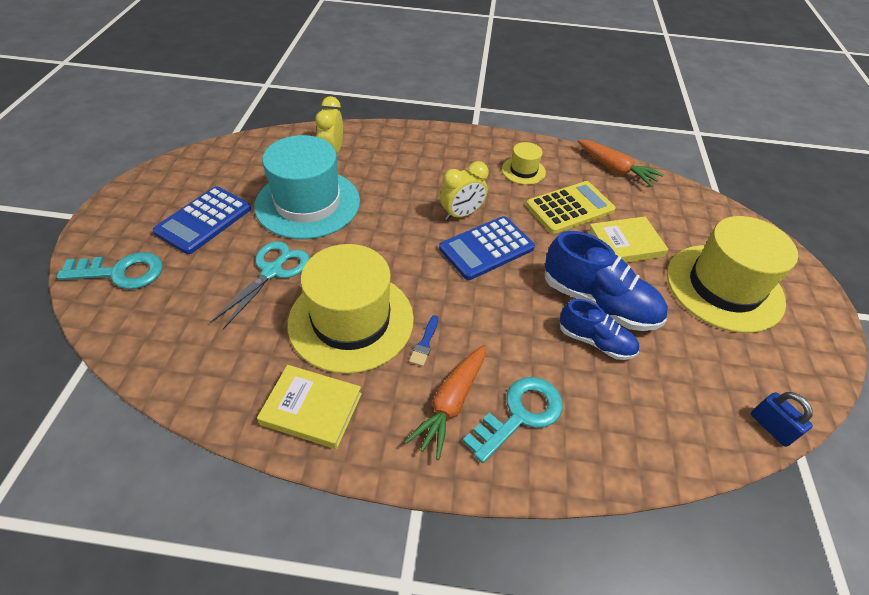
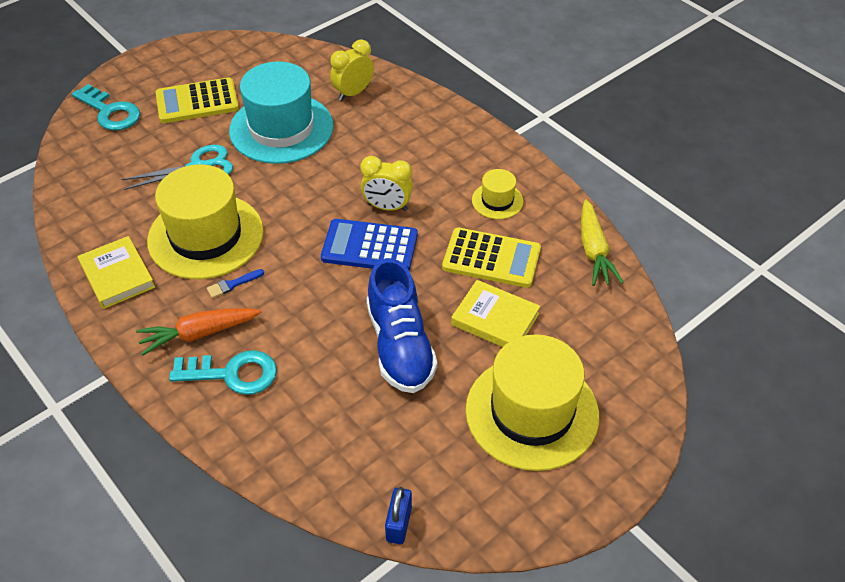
camera: 45 degrees right, 0 degrees up
(204, 220) = (197, 102): blue calculator -> yellow calculator
(595, 341) = (354, 370): blue shoe -> none
(615, 169) = (593, 250): orange carrot -> yellow carrot

